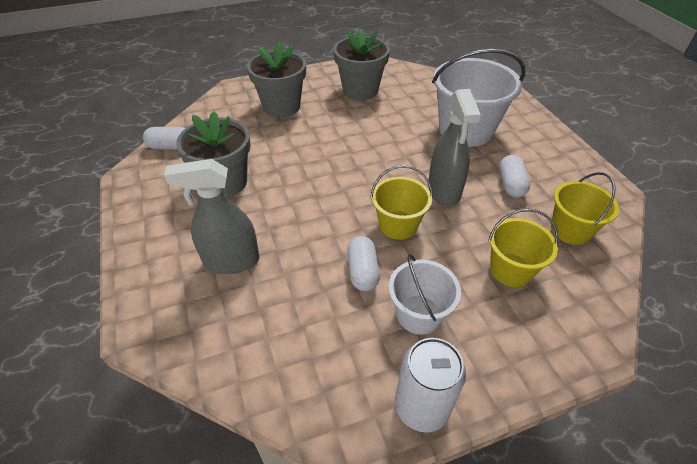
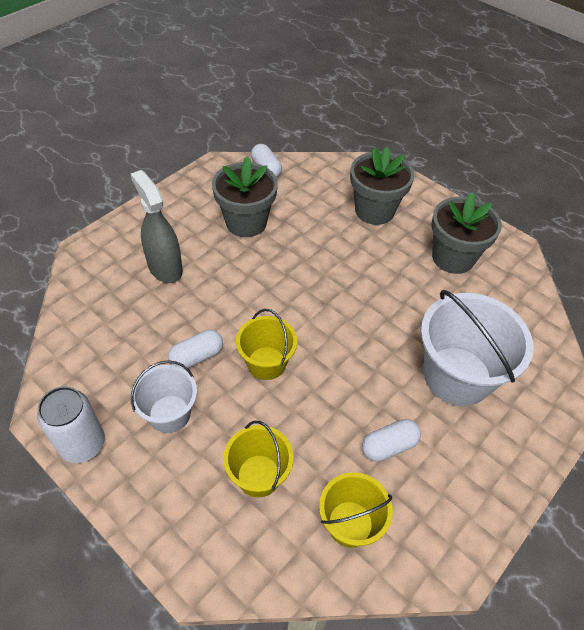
camera: 60 degrees right, 5 degrees up
(444, 191) = (338, 385): grey spray bottle -> none

